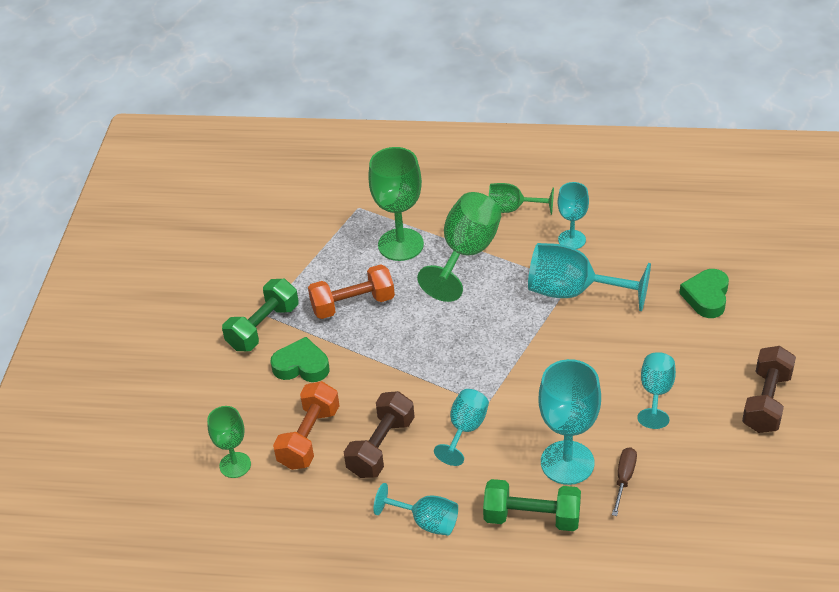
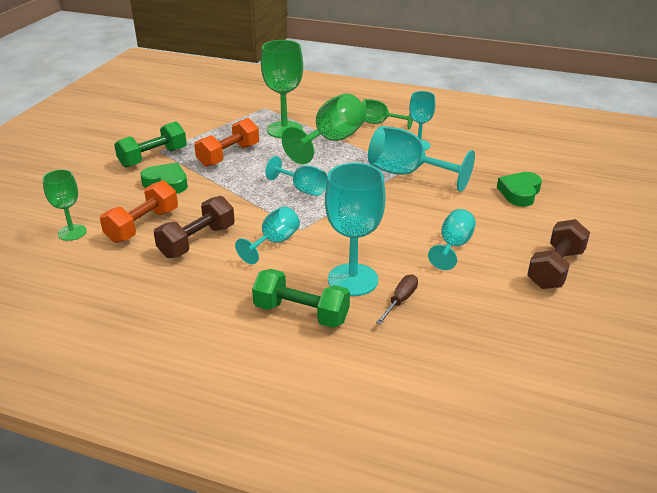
camera: 10 degrees right, 10 degrees down
(353, 304) = (229, 155): orange dumbbell -> orange dumbbell turned 45 degrees counterclockwise
(426, 522) = (204, 299): turquoise goblet -> turquoise goblet (302, 189)

